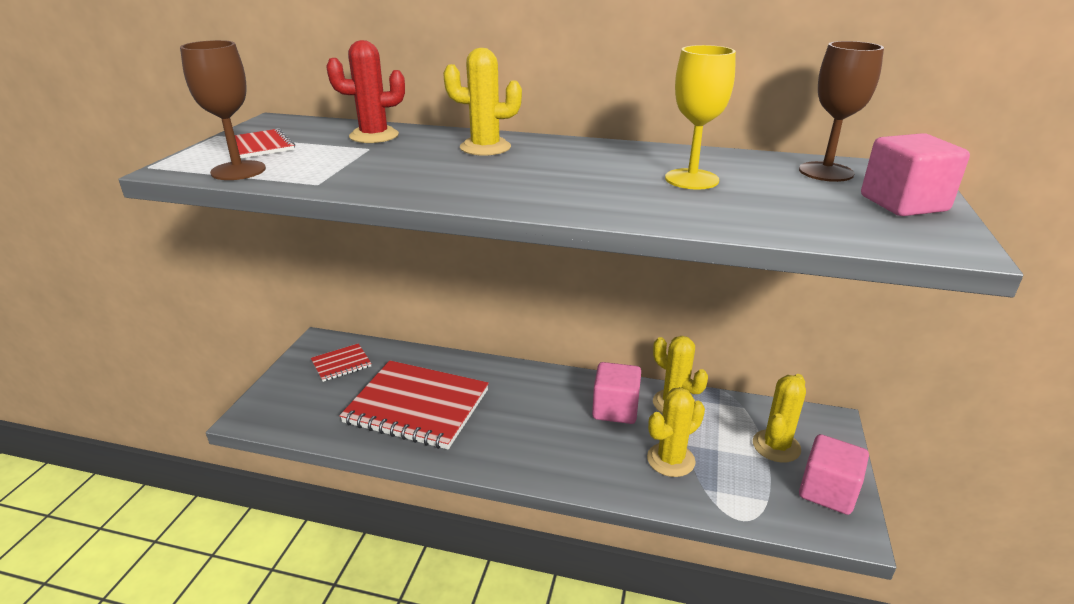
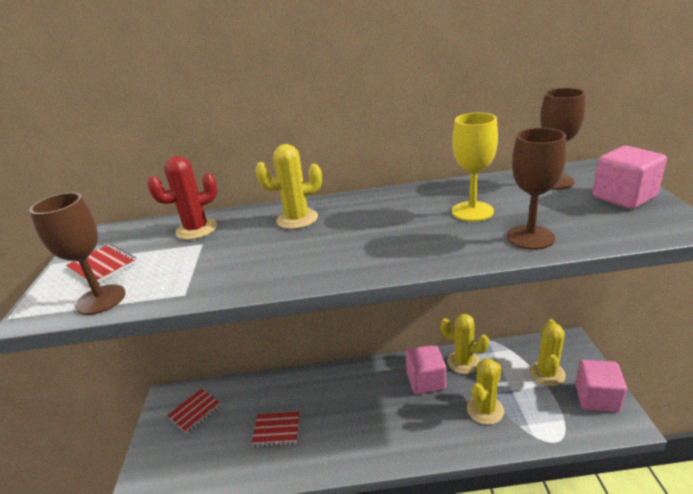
camera: 15 degrees left, 0 degrees up
(417, 406) = (276, 430): red notebook -> red notebook, size x0.47
(737, 215) = (530, 237): none -> brown goblet

